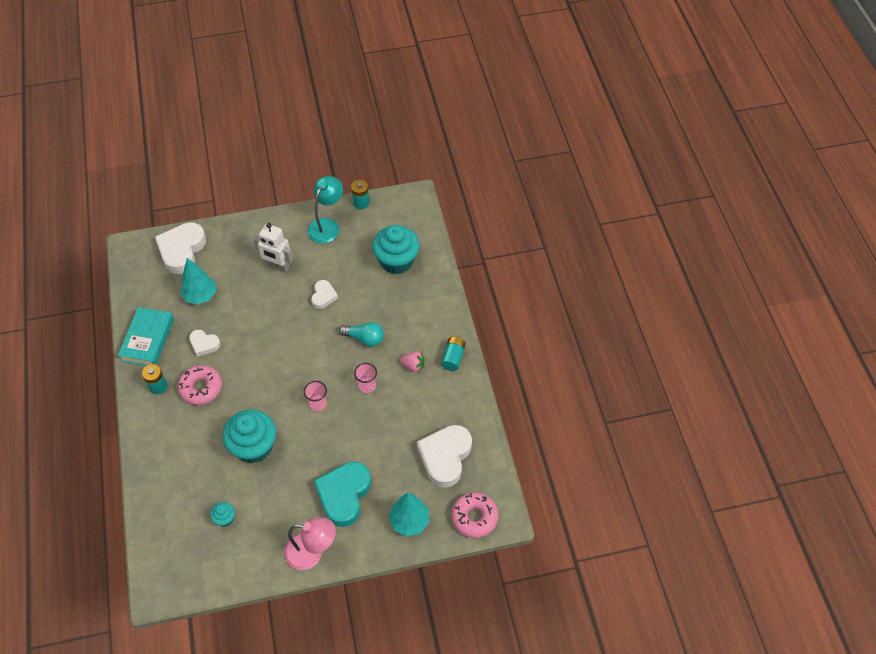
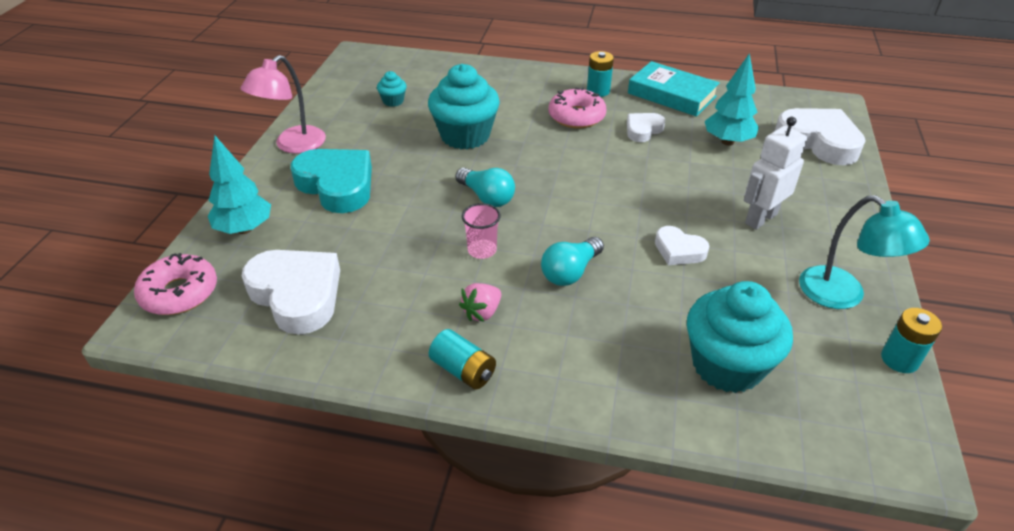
camera: 115 degrees right, 15 degrees down
(318, 403) = (487, 197): pink cup -> turquoise light bulb

